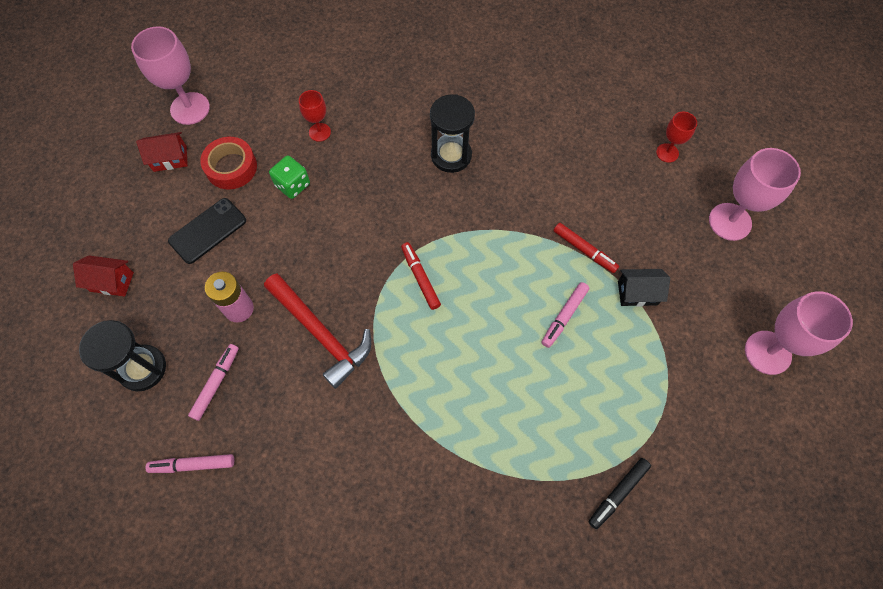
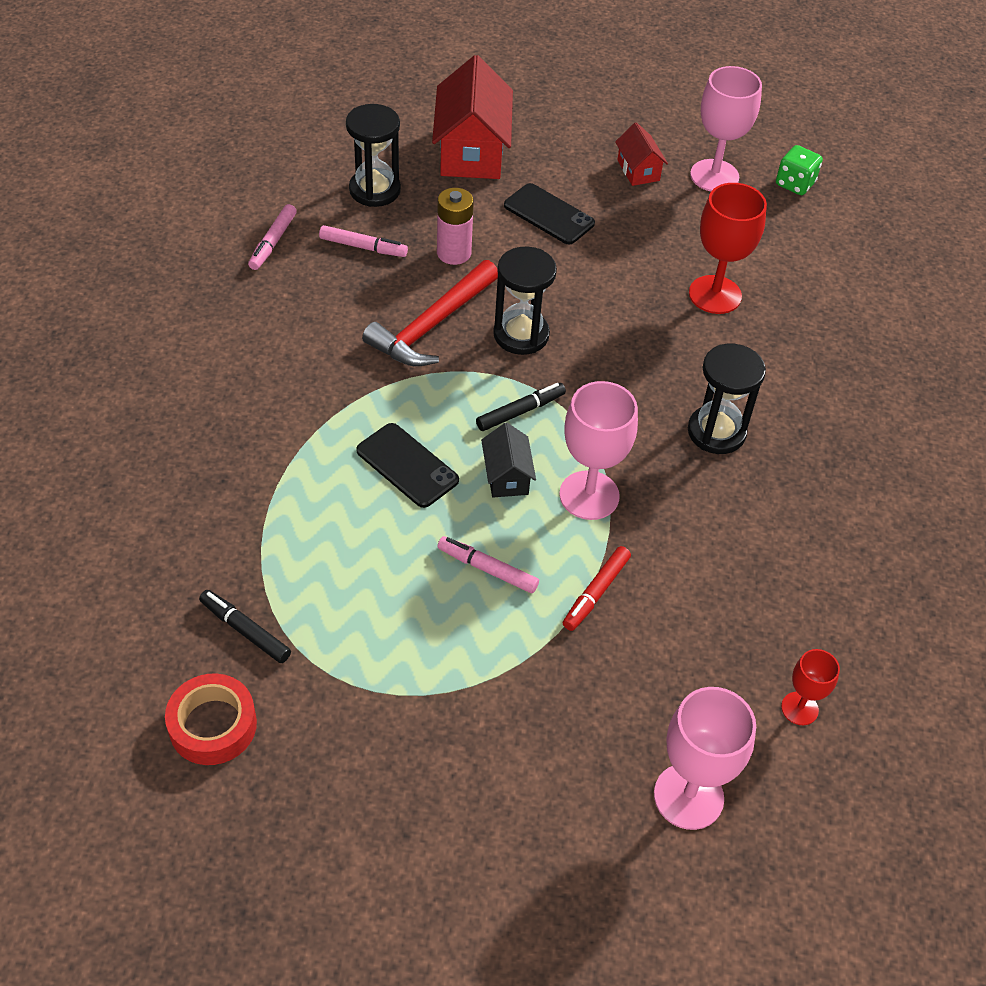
camera: 80 degrees right, 15 degrees down
(112, 282) = (471, 152): red house -> red house, size x1.97
(193, 464) = (273, 242): pink marker -> pink marker turned 150 degrees counterclockwise
(231, 167) = (640, 222): red tape -> red tape (213, 725)
(292, 185) = (628, 278): green dice -> green dice (795, 184)
(319, 132) = (715, 295): red goblet -> red goblet, size x1.80
(341, 268) = (521, 335): none -> black hourglass
(420, 278) = (520, 412): red marker -> black marker
(467, 364) = (407, 465): none -> black phone
(637, 293) = (537, 659): black house -> black house (506, 476)
(767, 352) = (463, 835): pink goblet -> pink goblet (589, 495)

